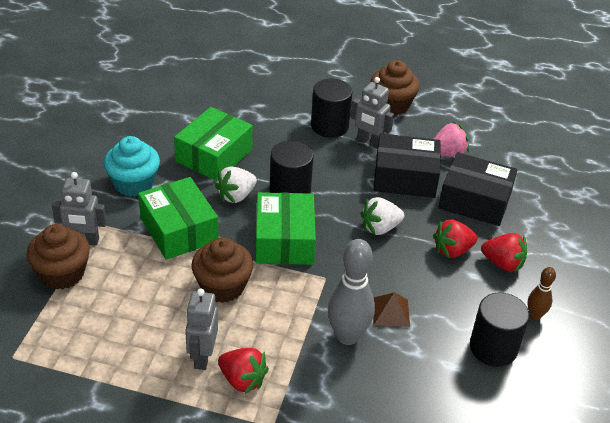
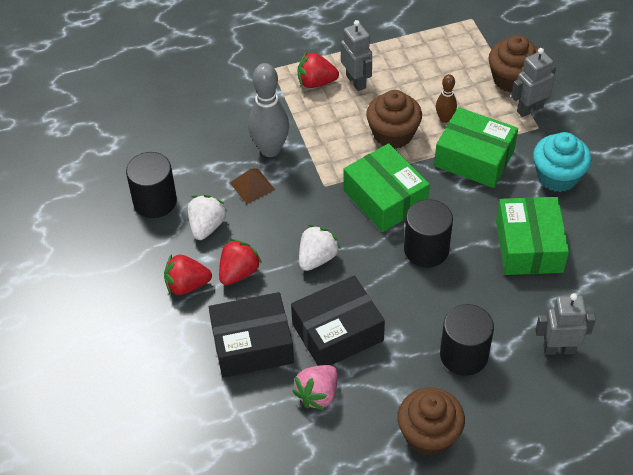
camera: 150 degrees right, 10 degrees up
(236, 196) = (465, 216): white strawberry -> white strawberry (207, 226)
(369, 142) = (407, 358): grey robot -> grey robot (559, 349)
(535, 315) = (134, 249): brown bowling pin -> brown bowling pin (444, 119)

